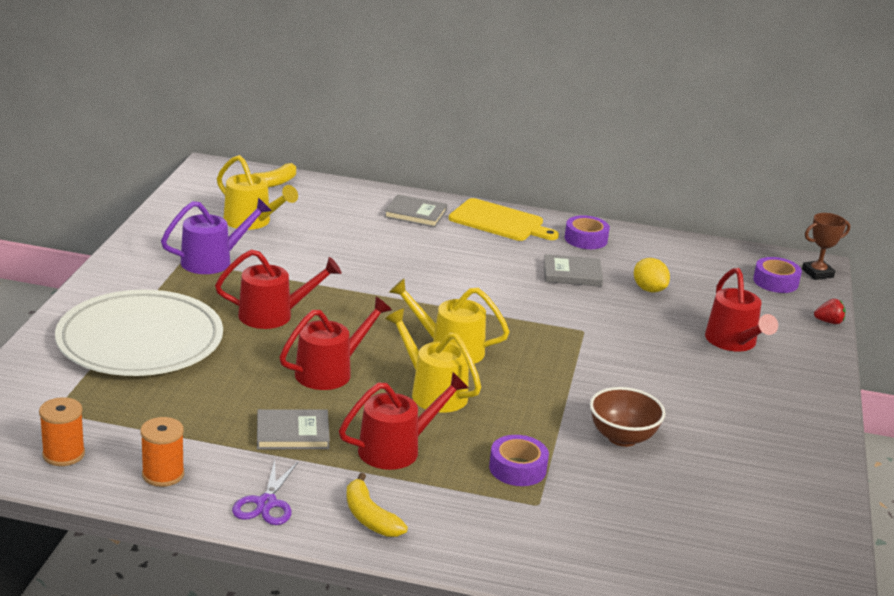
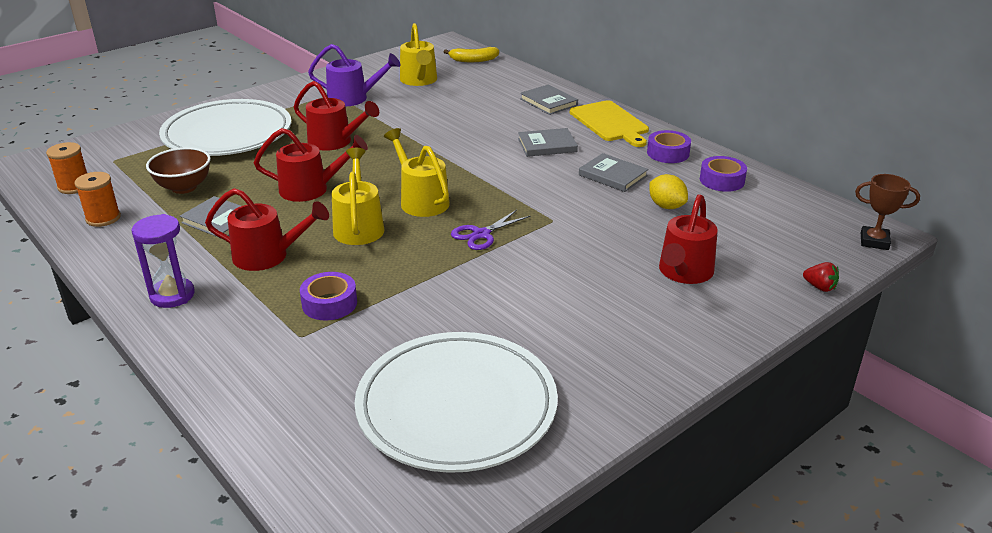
camera: 40 degrees right, 5 degrees up
(266, 503) = (128, 259): purple scissors -> purple scissors (481, 234)
(369, 517) = (172, 295): yellow banana -> purple hourglass
(478, 260) = (547, 145): none -> grey book
(622, 438) = (452, 313): brown bowl -> brown bowl (184, 187)
(649, 289) = (666, 206): yellow lemon -> yellow lemon turned 45 degrees counterclockwise
(729, 506) = (456, 407): none -> white plate
(775, 282) = (812, 235): purple tape -> purple tape (722, 180)

